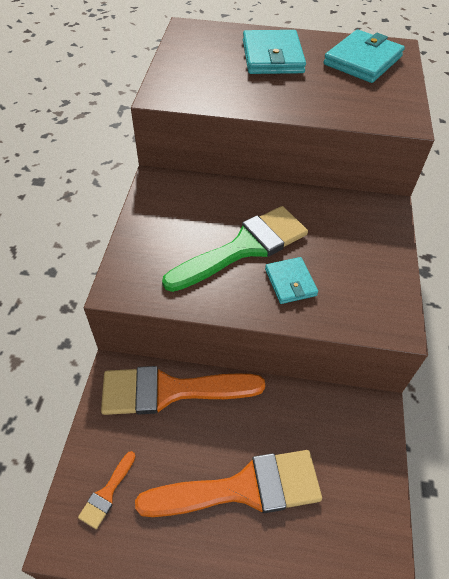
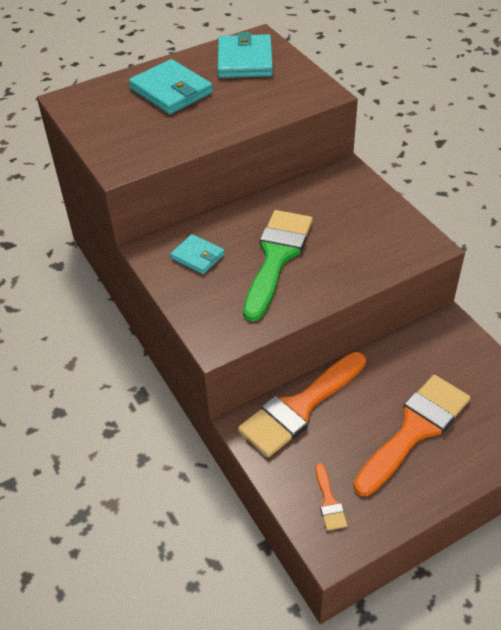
camera: 35 degrees left, 5 degrees down
(290, 282) = (335, 261): turquoise wallet -> turquoise wallet (197, 256)

